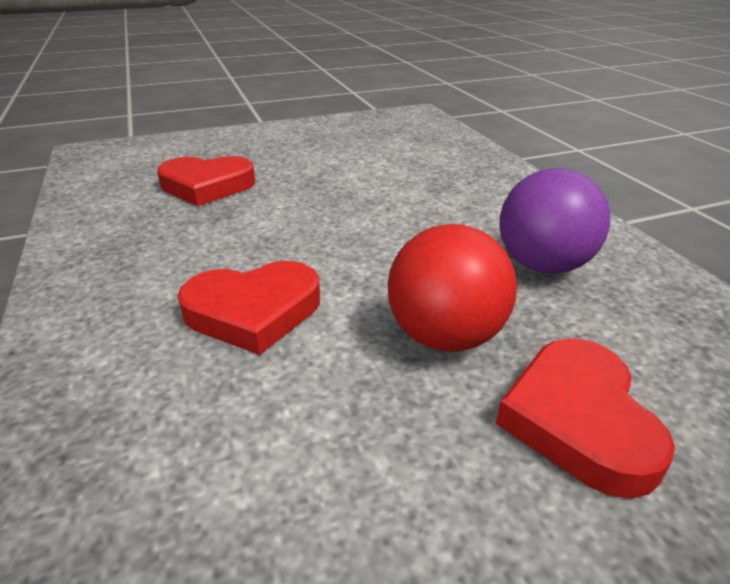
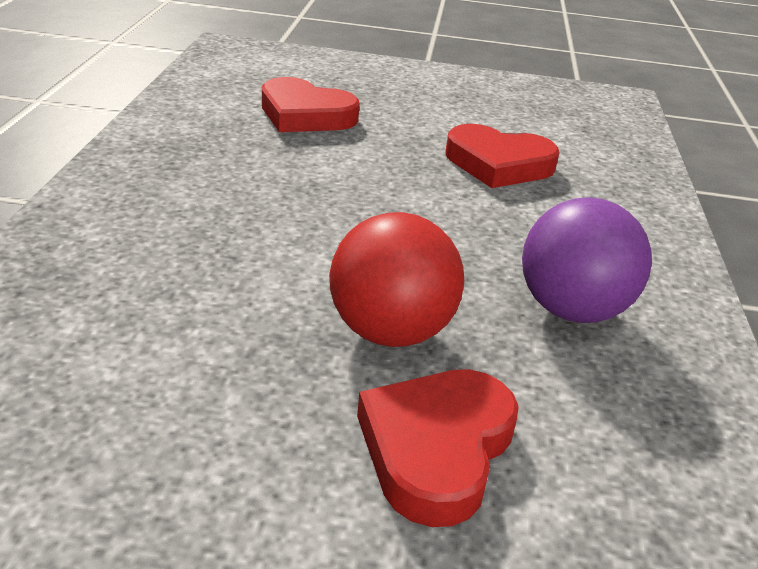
camera: 25 degrees right, 0 degrees up
(253, 312) = (241, 244): red heart -> red heart (498, 164)

